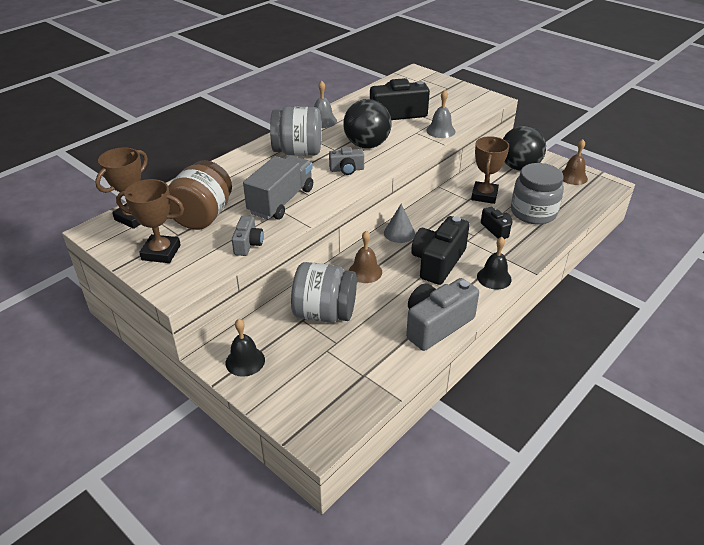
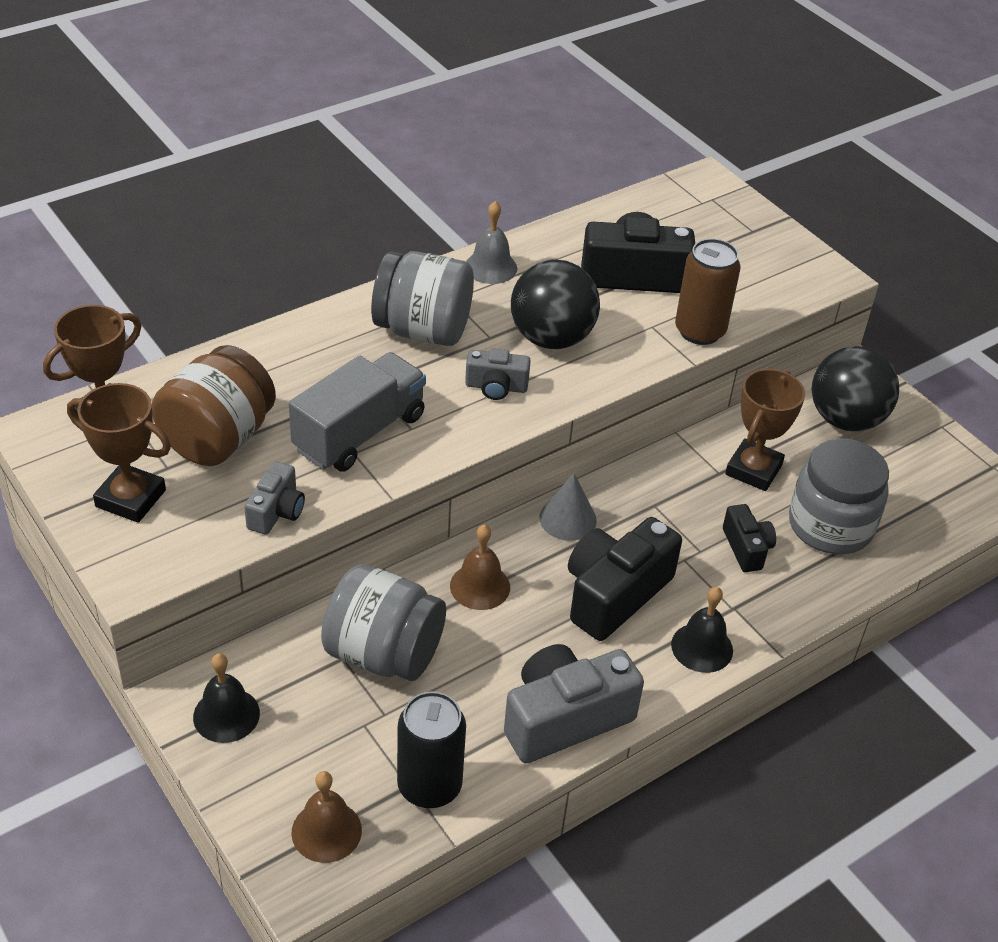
camera: 10 degrees right, 5 degrees up
(375, 373) = (429, 786): none -> black can
(440, 131) = (700, 331): grey bell -> brown can
(573, 177) = (940, 462): brown bell -> brown bell (326, 831)

